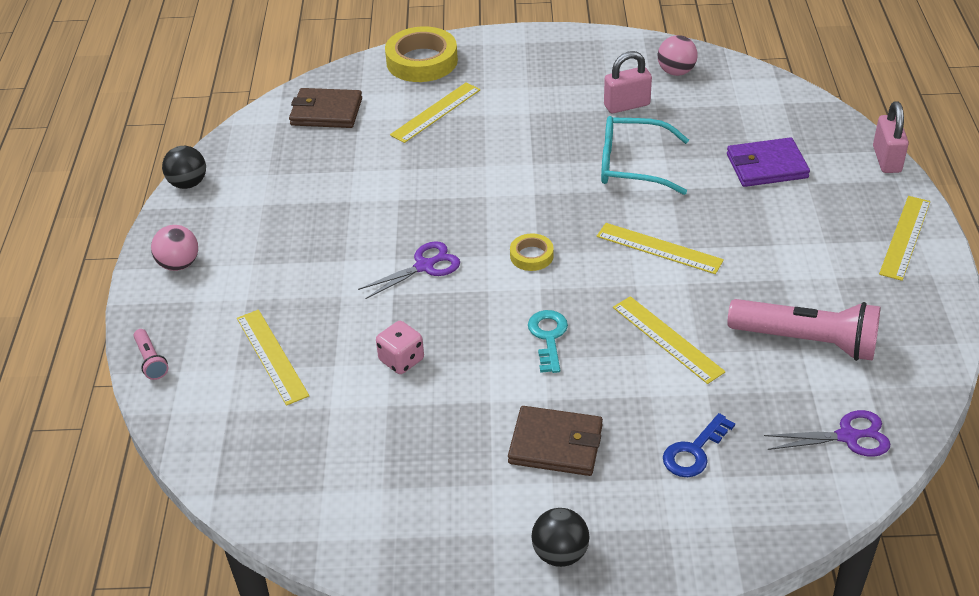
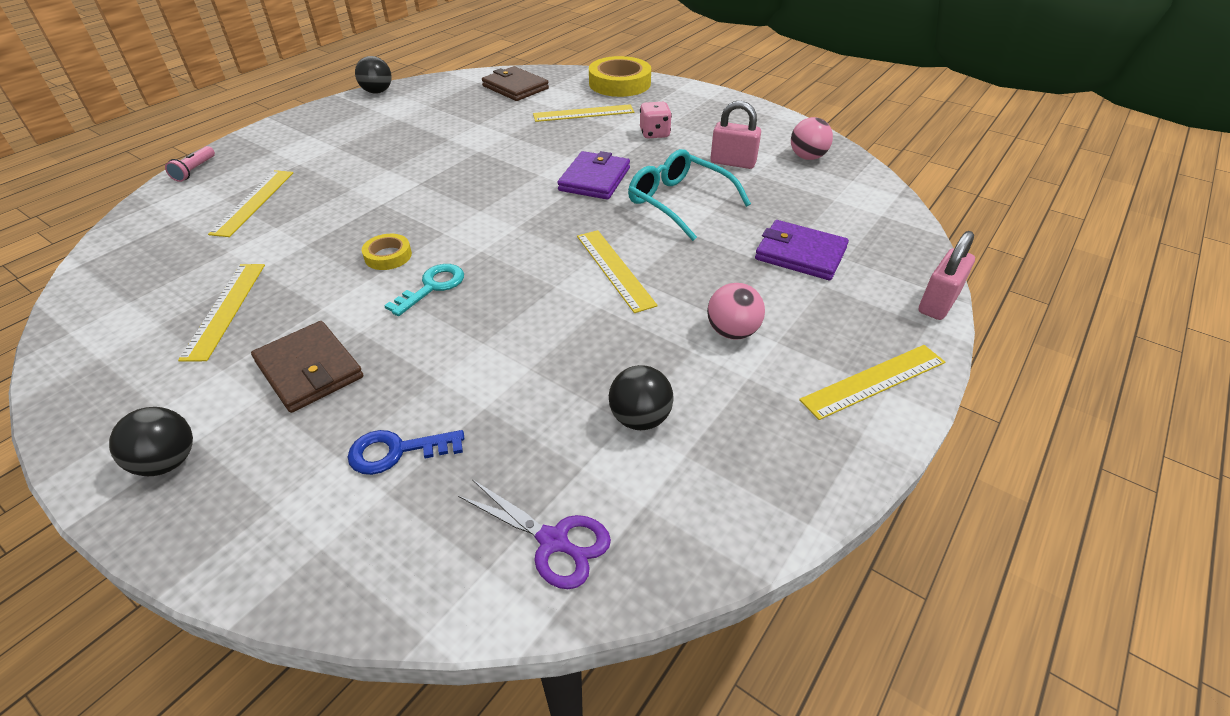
camera: 35 degrees right, 0 degrees up
(179, 264) = (300, 129): pink ball -> pink ball (732, 332)
(401, 360) = (316, 246): pink dice -> pink dice (654, 133)
(424, 266) = (428, 197): purple scissors -> none
(531, 256) = (509, 226): yellow tape -> yellow tape (388, 256)
(539, 177) = (594, 179): none -> purple wallet
(667, 339) = (518, 341): yellow ruler -> yellow ruler (225, 309)
(807, 341) = (640, 418): pink flashlight -> black ball

